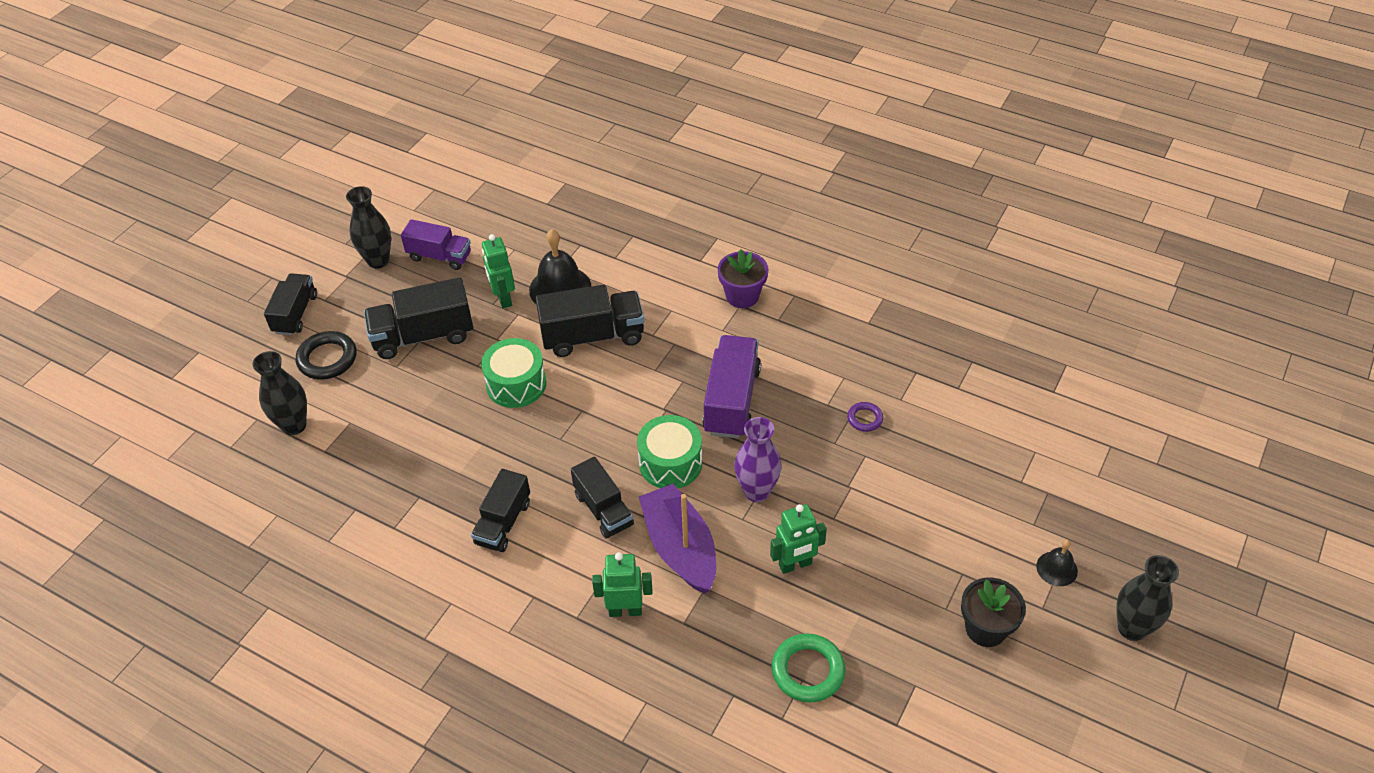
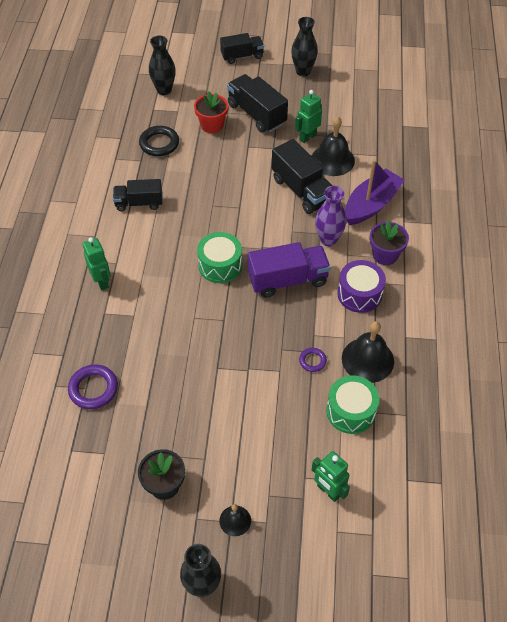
camera: 65 degrees right, 5 degrees up
(327, 359) = (217, 83): black ring -> black ring (159, 143)
(409, 391) = (212, 125): none -> red flower pot
(440, 256) = (323, 95): purple truck -> none
(516, 384) = (243, 169): green drum -> green drum (351, 411)
(603, 510) = (169, 245): black truck -> none
(680, 548) = (157, 293): purple boat -> purple boat (371, 205)
(757, 491) = (219, 318): purple vase -> purple vase (328, 239)
(788, 340) = (359, 294): none -> purple drum
(795, 565) = (170, 357): green robot -> green robot (328, 491)
(808, 671) = (93, 389): green ring -> purple ring
(885, 367) = (367, 359): none -> black bell

